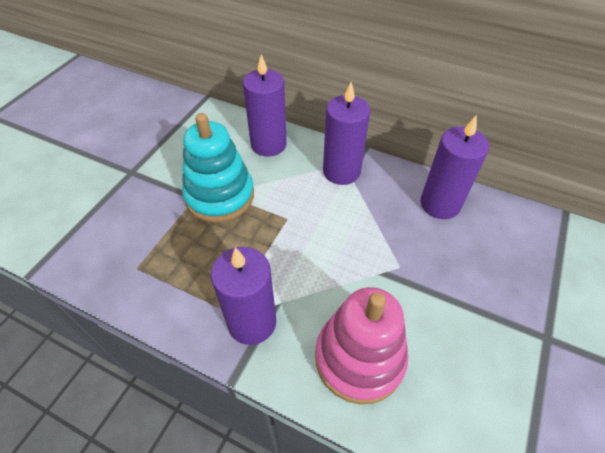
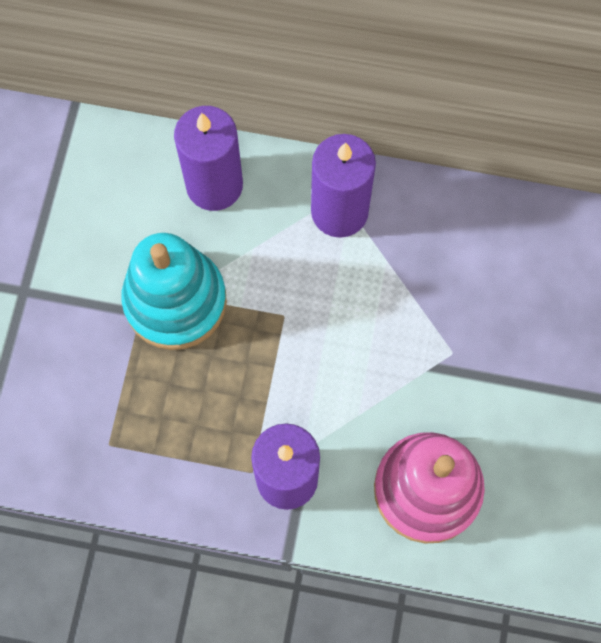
camera: 15 degrees left, 20 degrees up
(440, 204) = (491, 236): purple candle -> none

